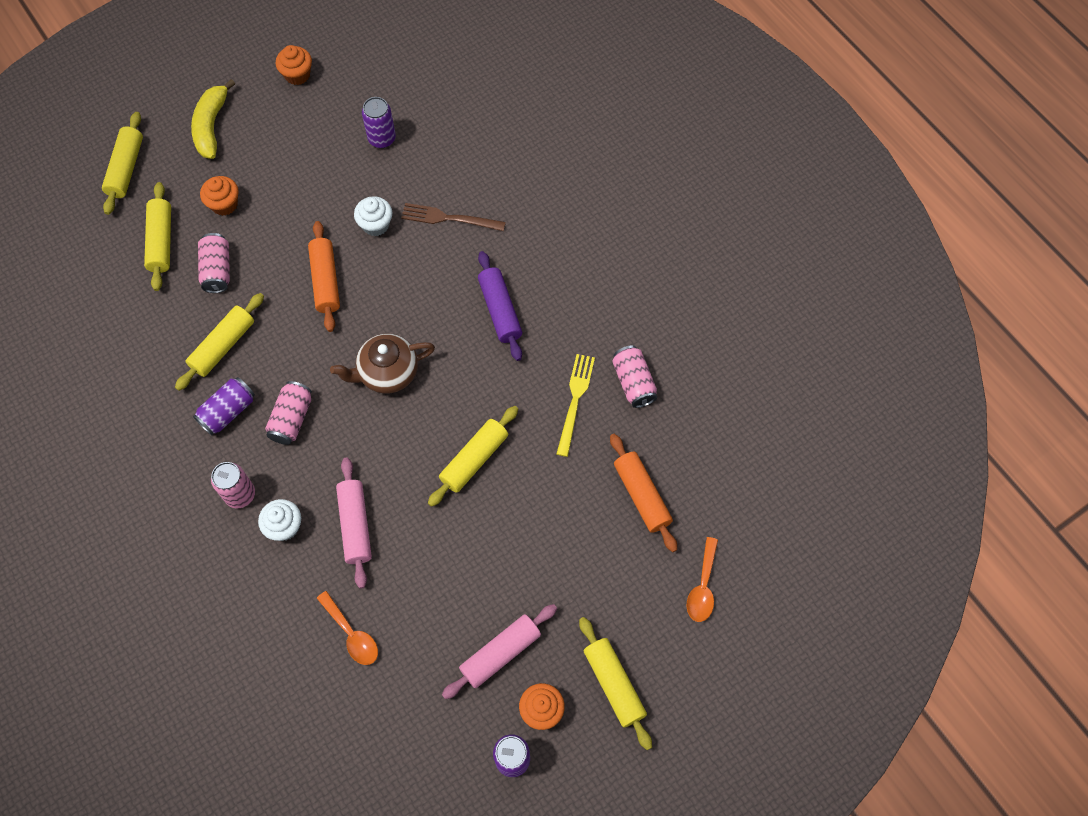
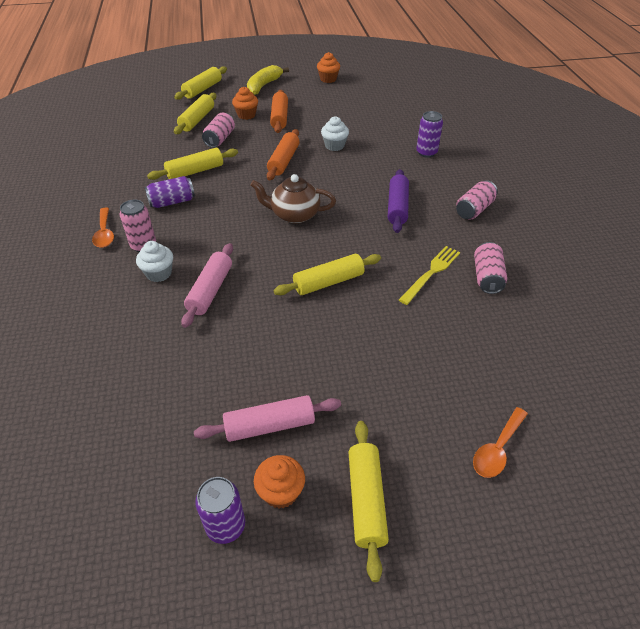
camera: 25 degrees right, 20 degrees down
(292, 419) = (211, 218): pink can -> pink can (474, 209)
(352, 634) = (155, 359): orange spoon -> orange spoon (104, 233)
(382, 139) = (363, 113): purple can -> purple can (426, 152)
(449, 218) = (386, 155): brown fork -> none
(641, 496) = (462, 354): orange rolling pin -> orange rolling pin (279, 117)

